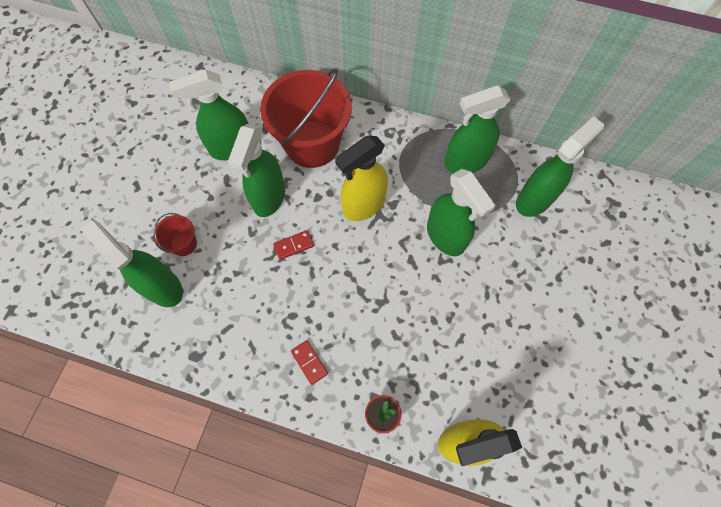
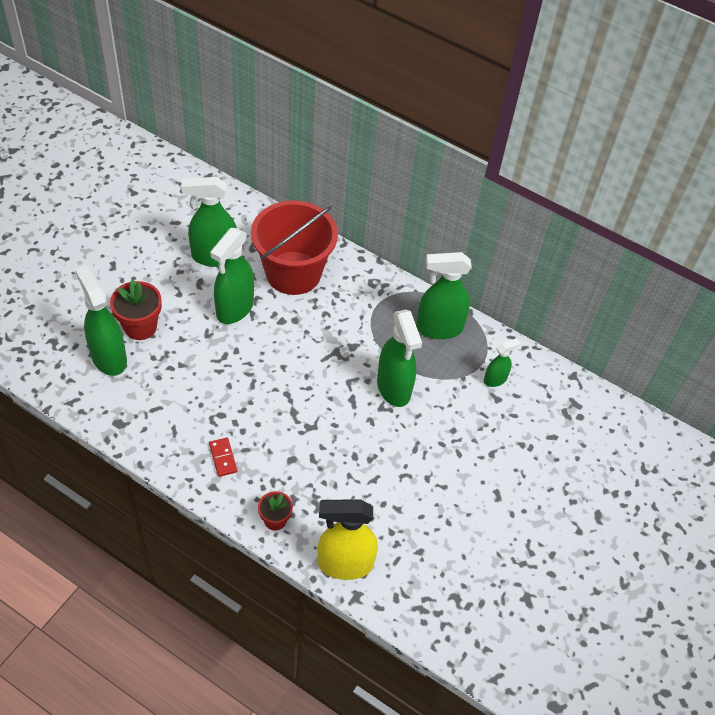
camera: 10 degrees right, 15 degrees down
(184, 244) = (140, 327): red bucket -> red flower pot
(294, 245) = (243, 356): red domino -> none
(363, 205) = (323, 339): yellow spray bottle -> none
(534, 199) = (495, 379): green spray bottle -> green spray bottle, size x0.53

